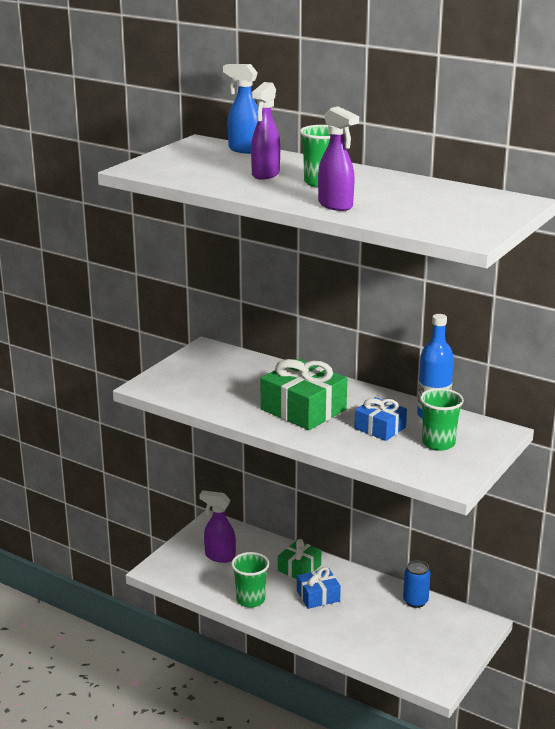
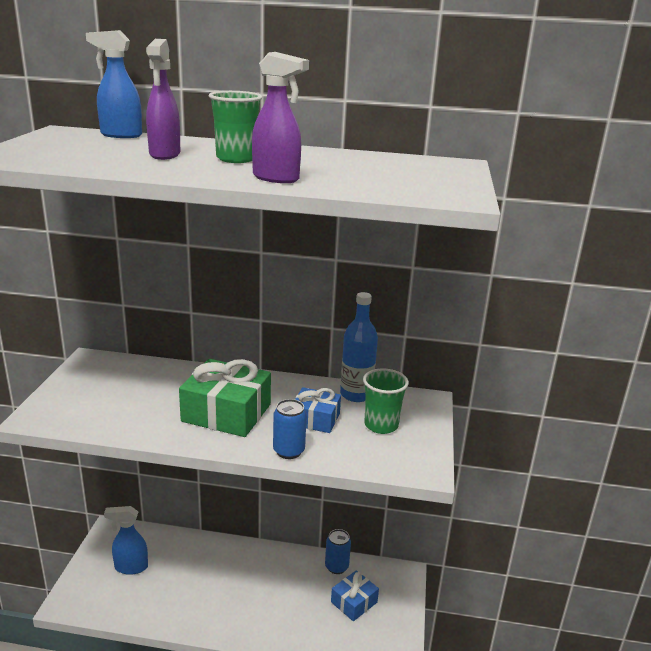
camera: 25 degrees left, 0 degrees up
(219, 556) = (130, 567): purple spray bottle -> blue spray bottle
(250, 600) = (180, 611): green cup -> none
(299, 568) = (215, 559): green gift -> none
(318, 596) = (245, 587): blue gift -> blue gift (354, 602)
(340, 447) = (289, 451): none -> blue can

